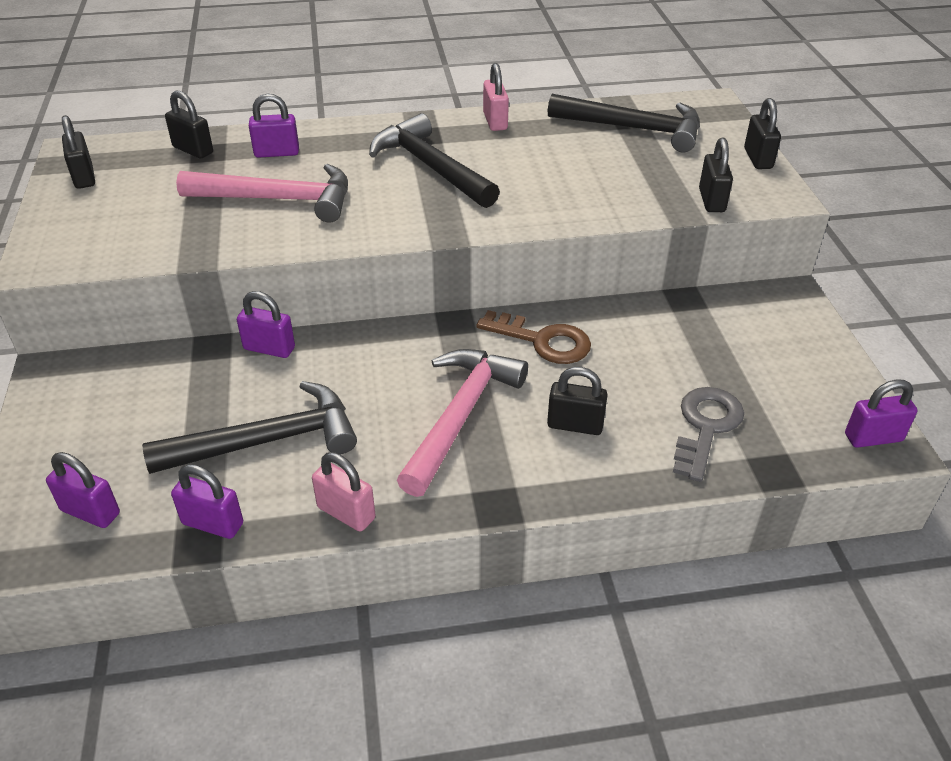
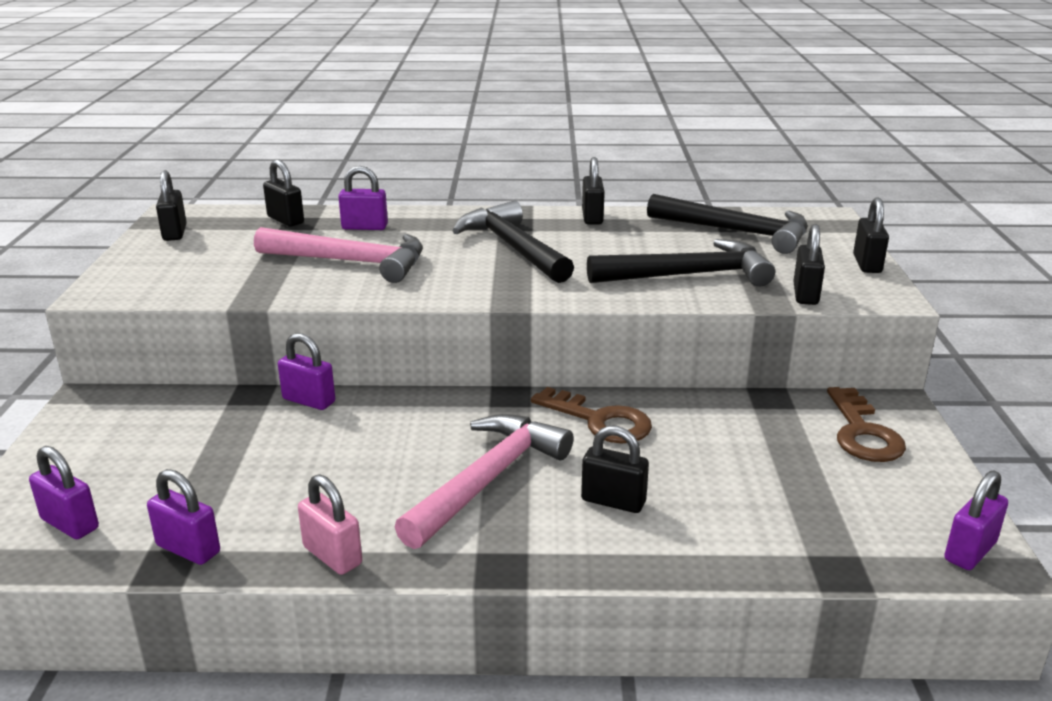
camera: 10 degrees right, 15 degrees down
(267, 440) = (275, 480): black hammer -> black hammer (689, 275)
(495, 121) = (592, 217): pink padlock -> black padlock
(706, 427) = (765, 519): grey key -> none
(769, 328) = (862, 433): none -> brown key
(873, 438) = (970, 551): purple padlock -> purple padlock turned 45 degrees counterclockwise

